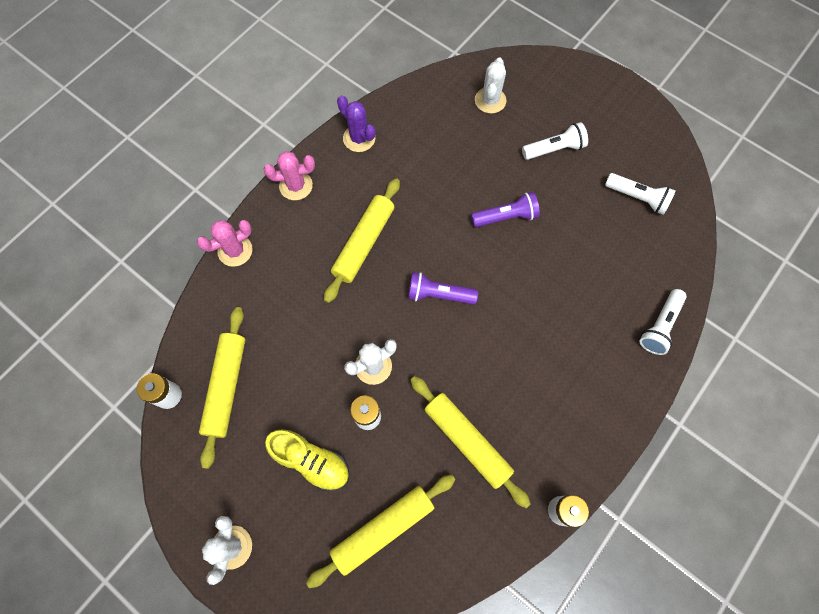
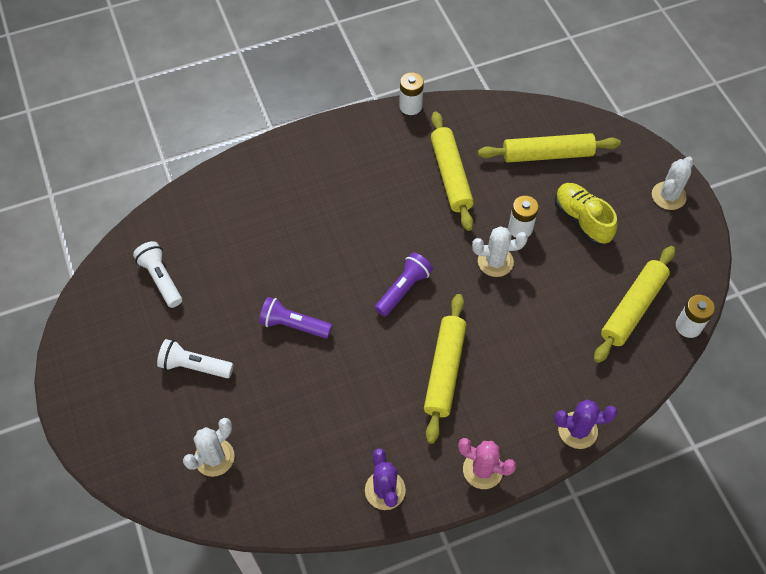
camera: 150 degrees left, 10 degrees down
(235, 251) = (577, 430): pink cactus -> purple cactus
(363, 243) = (445, 371): yellow rolling pin -> yellow rolling pin turned 45 degrees counterclockwise
(438, 295) = (403, 289): purple flashlight -> purple flashlight turned 90 degrees counterclockwise
(660, 326) = (239, 175): white flashlight -> none

